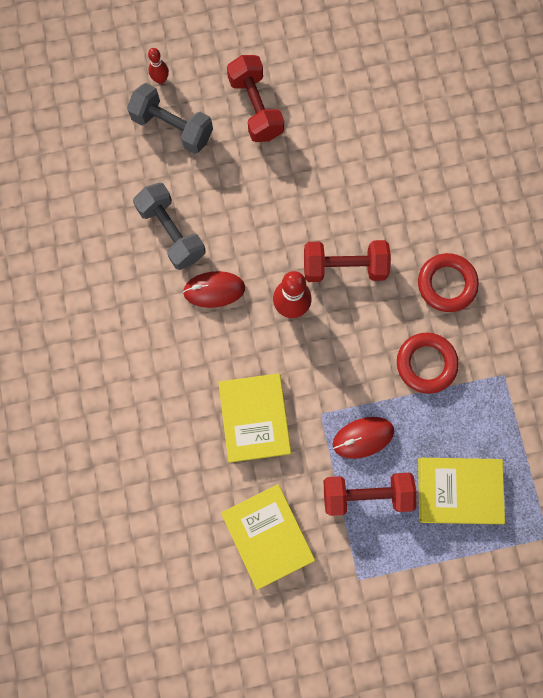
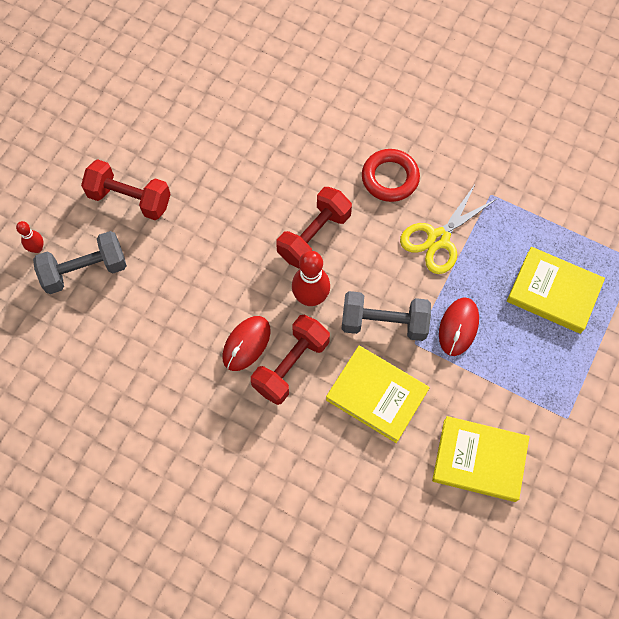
camera: 50 degrees left, 10 degrees down
(172, 233) = (170, 339): grey dumbbell -> grey dumbbell (384, 323)
(366, 493) = (504, 359): red dumbbell -> red dumbbell (291, 365)
(426, 364) = (438, 239): red ring -> yellow scissors
(459, 490) = (553, 292): yellow book -> yellow book turned 75 degrees clockwise

